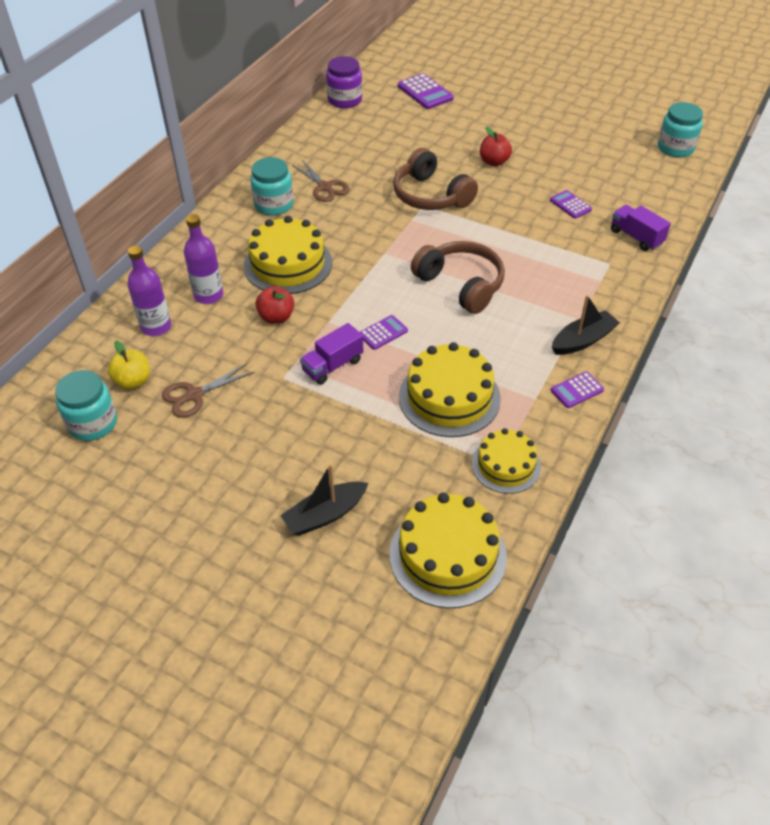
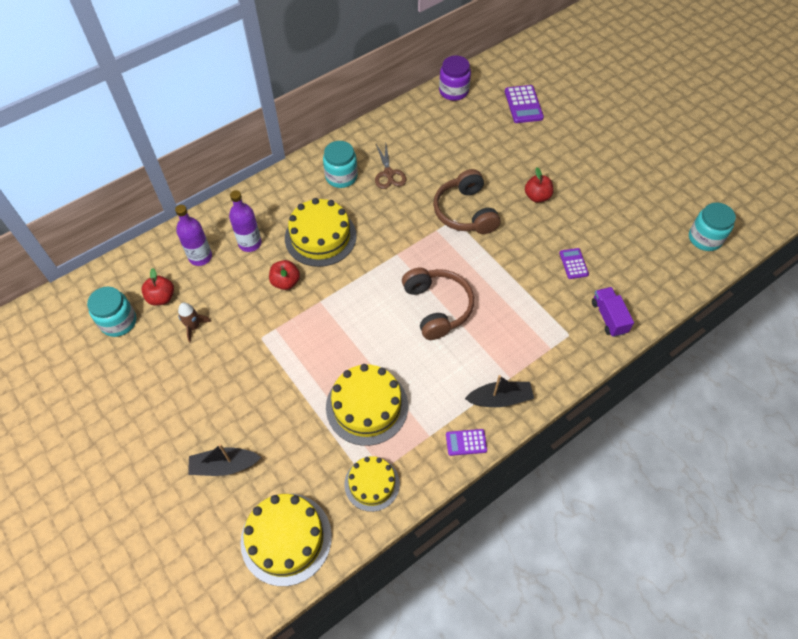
camera: 25 degrees right, 10 degrees up
(133, 381) = (161, 297): yellow apple -> red apple
(194, 395) = (194, 327): brown scissors -> brown rocket
(332, 366) = (300, 342): purple truck -> none
(383, 333) = (353, 328): purple calculator -> none

